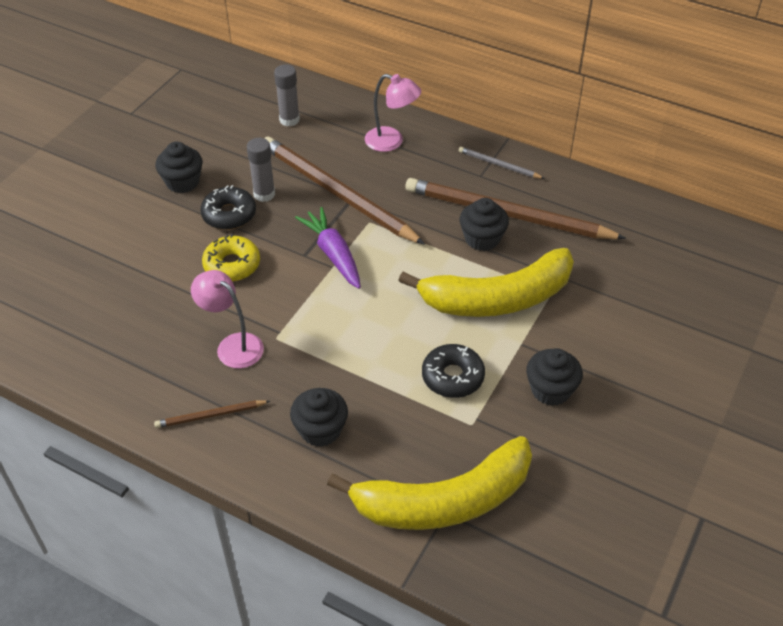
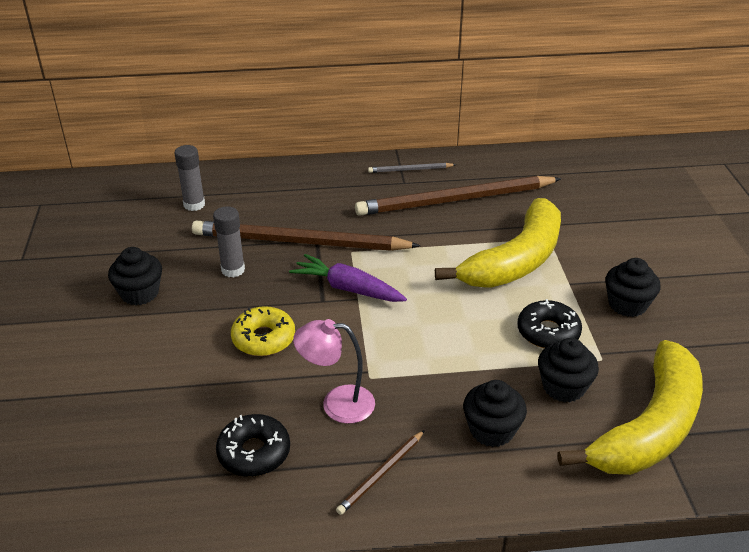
camera: 35 degrees left, 10 degrees down
(229, 215) = (216, 300): black donut -> black donut (254, 452)
(391, 142) = (305, 187): pink lamp -> none
(482, 239) = (456, 224): black cupcake -> black cupcake (563, 387)

